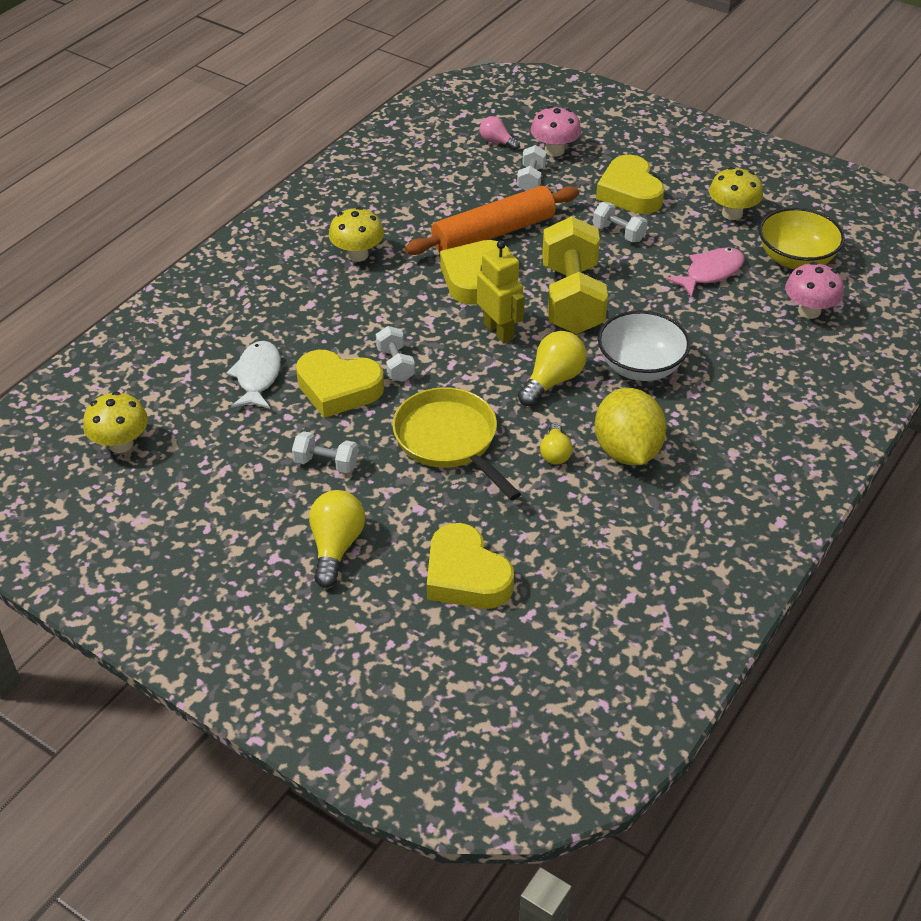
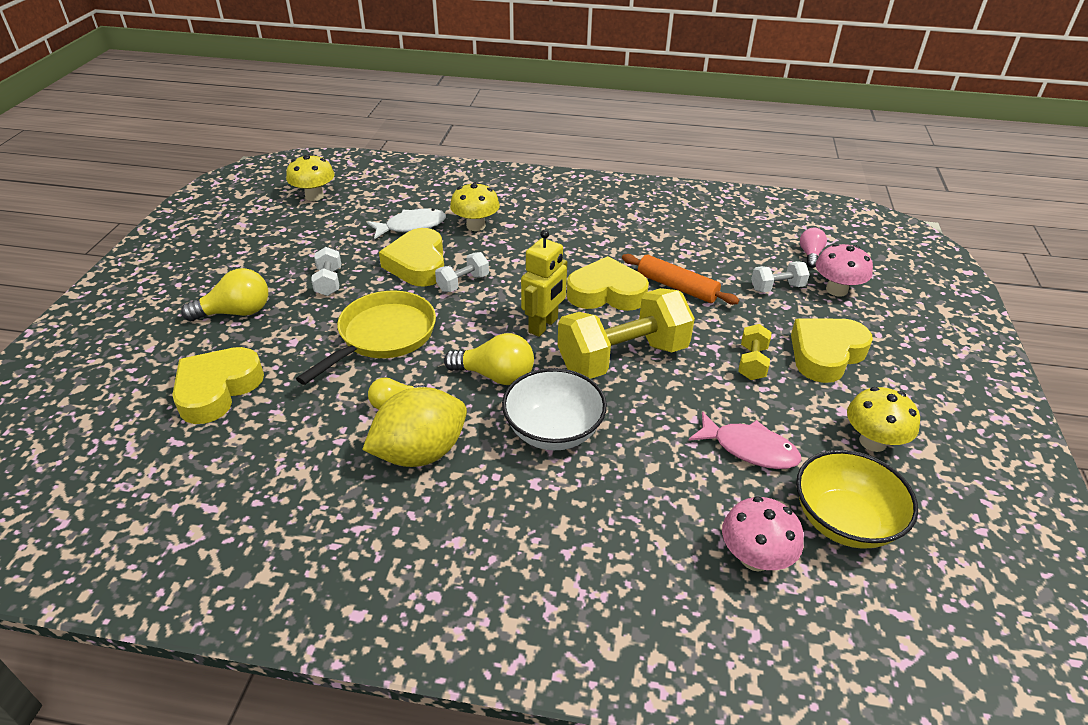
camera: 65 degrees right, 5 degrees down
(357, 255) = (586, 229): yellow mushroom -> yellow mushroom (476, 226)
(493, 233) = (676, 287): orange rolling pin -> orange rolling pin, size x0.66
(618, 233) = (752, 363): white dumbbell -> yellow dumbbell

